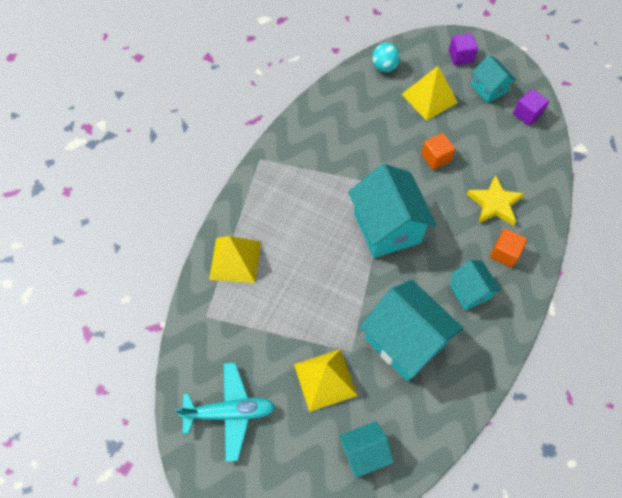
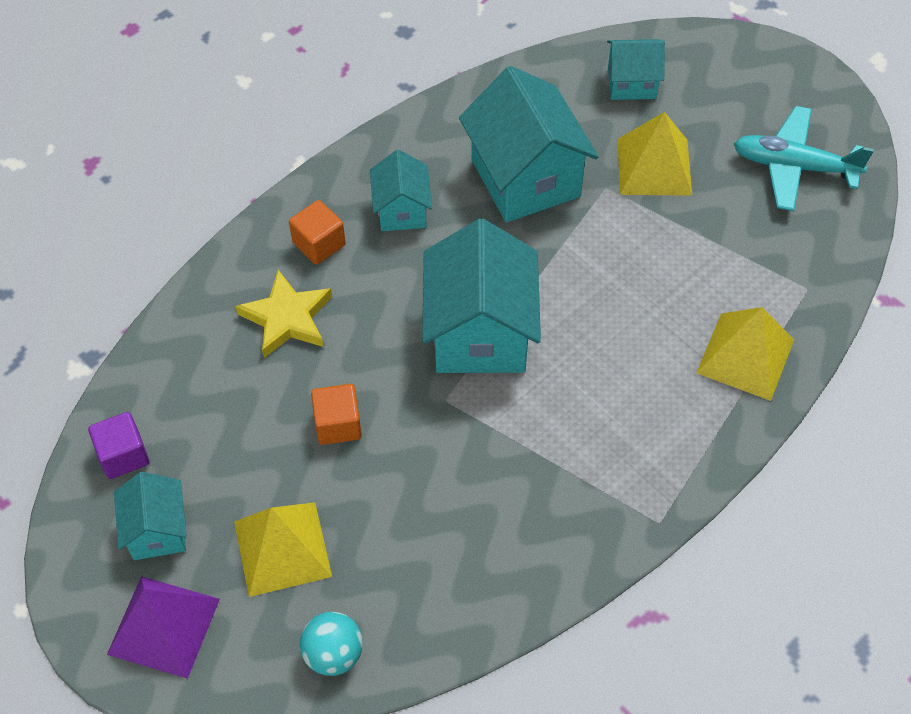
camera: 160 degrees left, 5 degrees down
(460, 57) = (164, 626): purple cube -> purple pyramid

